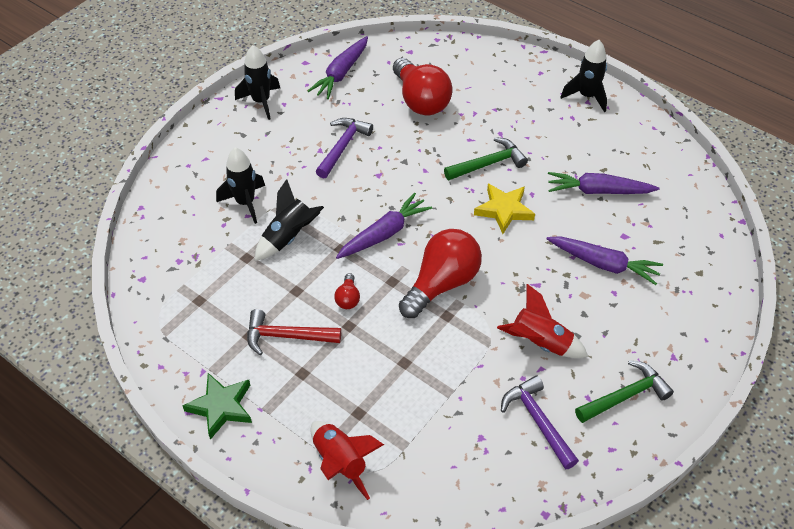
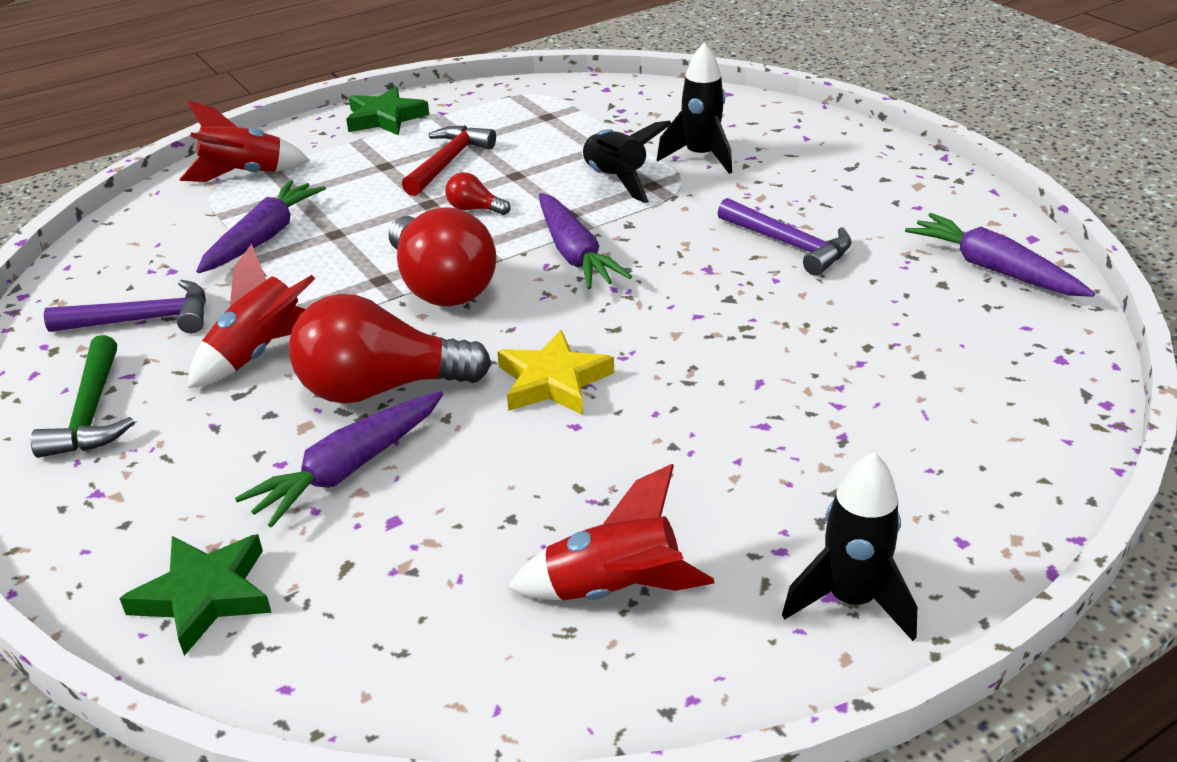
camera: 110 degrees right, 15 degrees down
(261, 102) = (926, 188): black rocket -> none
(421, 100) = (893, 344): red light bulb -> red light bulb (380, 388)
(488, 164) = (681, 389): green hammer -> none
(598, 191) = (531, 520): purple carrot -> purple carrot (263, 237)
(619, 157) = (614, 590): none -> red rocket
(700, 281) = (205, 596): none -> green star

